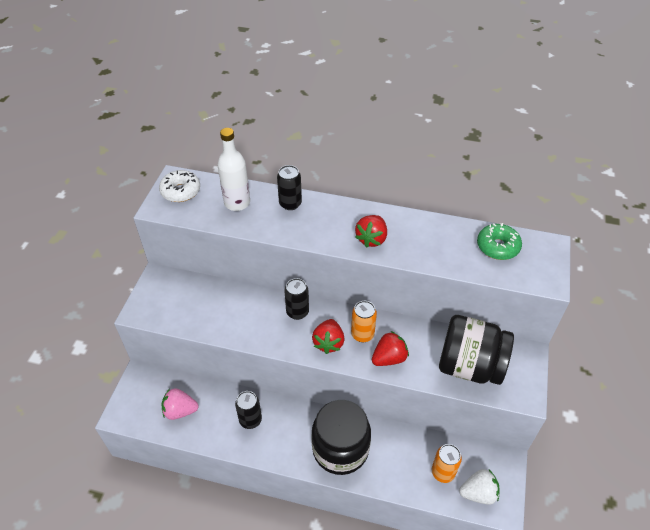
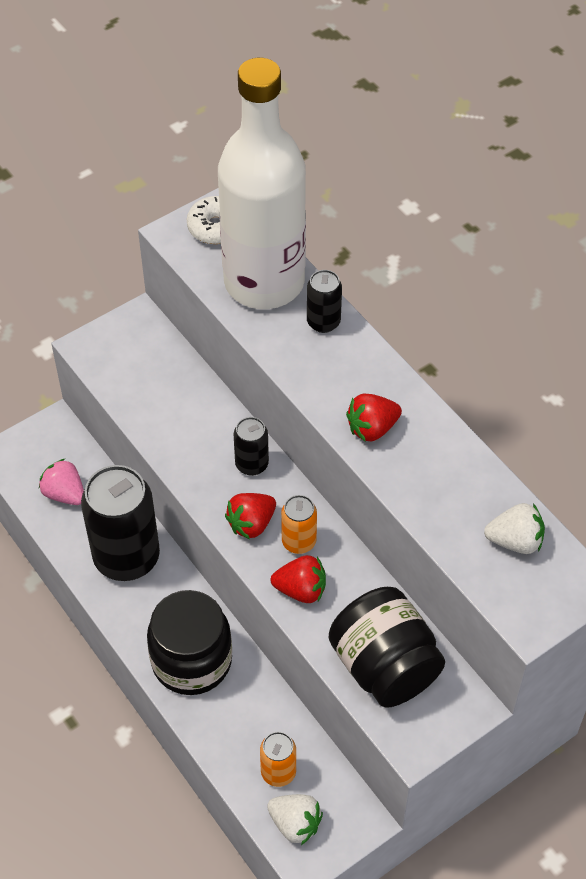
camera: 40 degrees right, 5 degrees up
(237, 203) = (264, 282): white bottle -> white bottle, size x2.10
(250, 420) = (127, 557): black can -> black can, size x2.07
(497, 247) = (515, 541): green donut -> white strawberry

